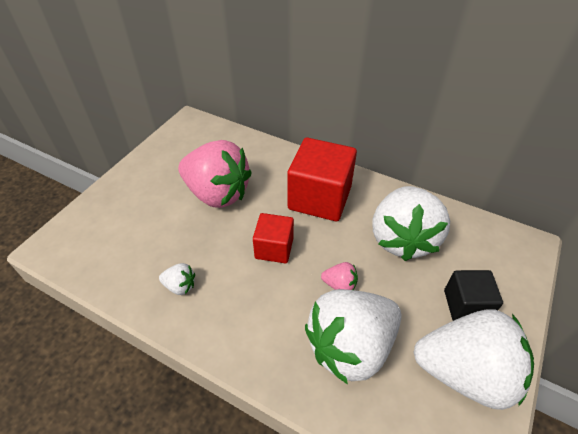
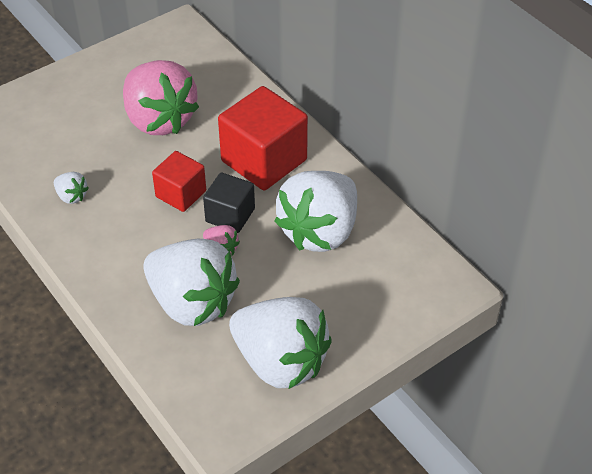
camera: 25 degrees right, 0 degrees up
(350, 346) = (192, 303): white strawberry -> white strawberry turned 135 degrees counterclockwise
(465, 305) = (331, 313): black cube -> black cube (230, 215)

